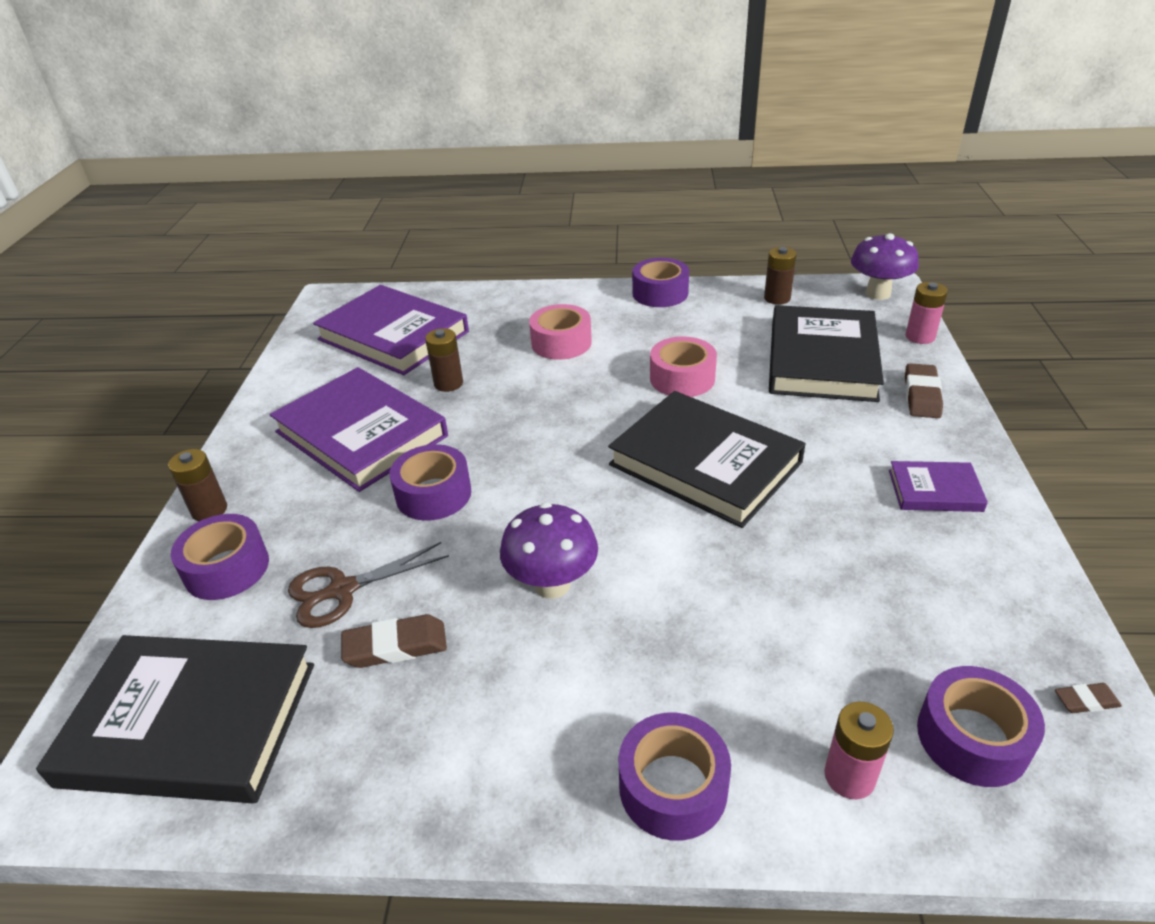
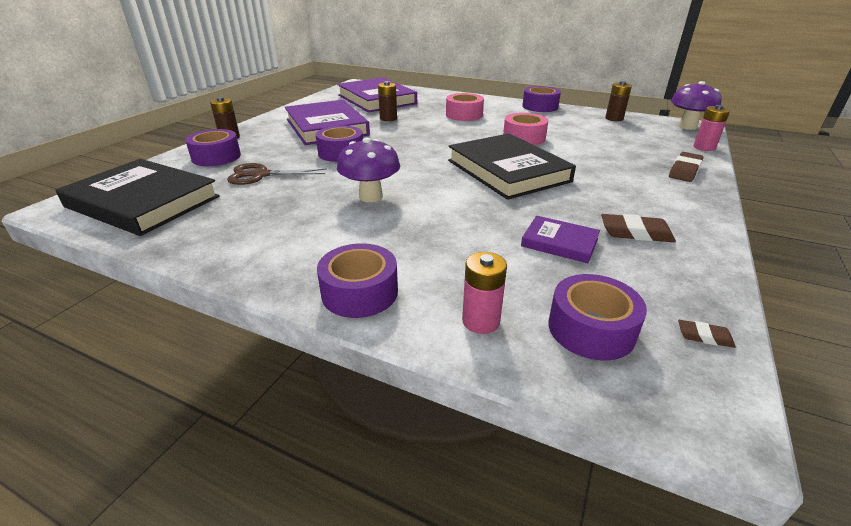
camera: 20 degrees right, 5 degrees down
(395, 646) = (265, 199): brown eraser -> brown eraser (635, 233)
(822, 360) = (624, 145): black book -> none
(934, 490) = (660, 211): purple book -> purple book (559, 242)

